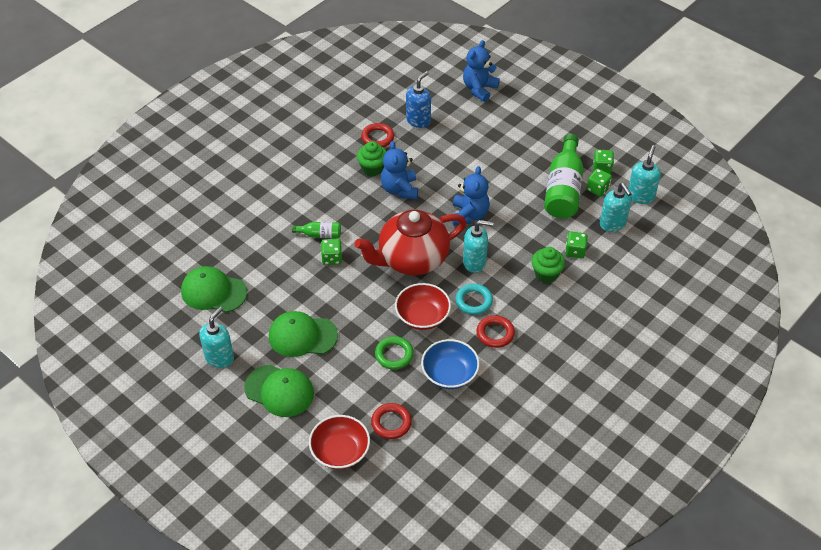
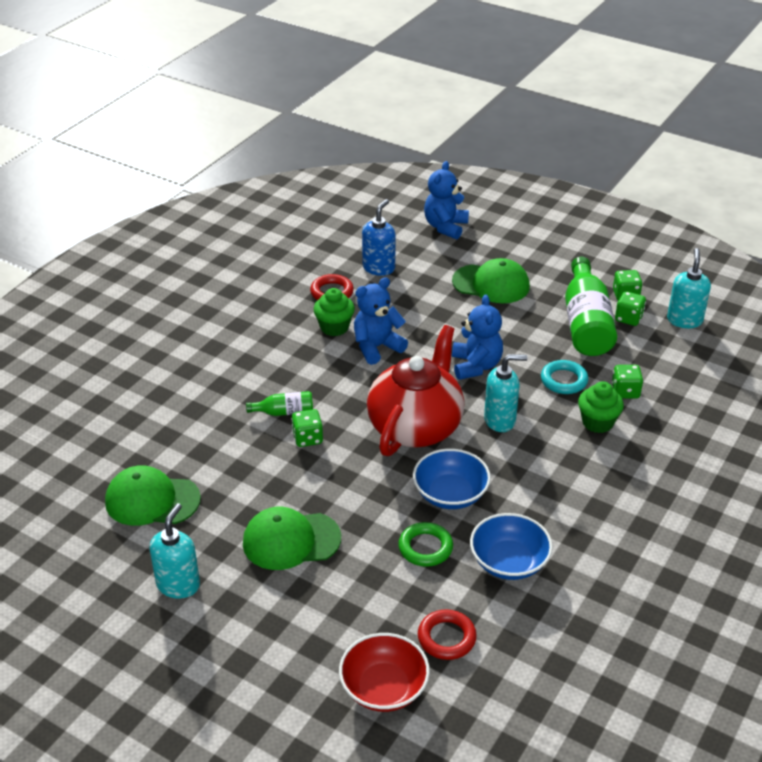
camera: 10 degrees left, 10 degrees down
(279, 391) = (275, 617): green cap -> green cap (491, 284)
(400, 189) = (377, 347): blue teddy bear -> blue teddy bear turned 75 degrees clockwise
(412, 259) = (416, 427): red teapot -> red teapot turned 150 degrees clockwise
(422, 316) = (450, 494): red bowl -> blue bowl
(473, 301) = (513, 467): turquoise ring -> turquoise ring (564, 380)
(495, 333) = (554, 503): red ring -> none
(613, 224) = (661, 355): turquoise soap dispenser -> none

